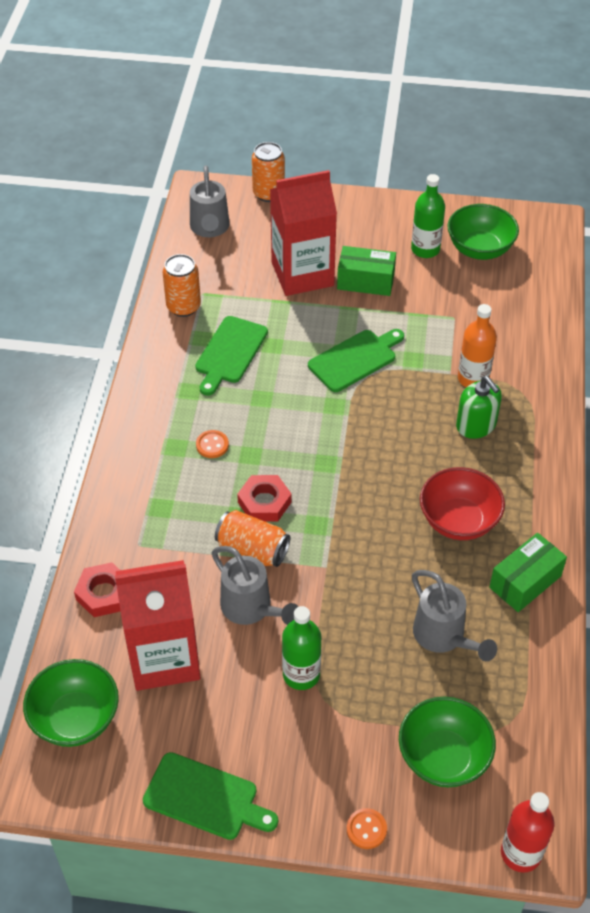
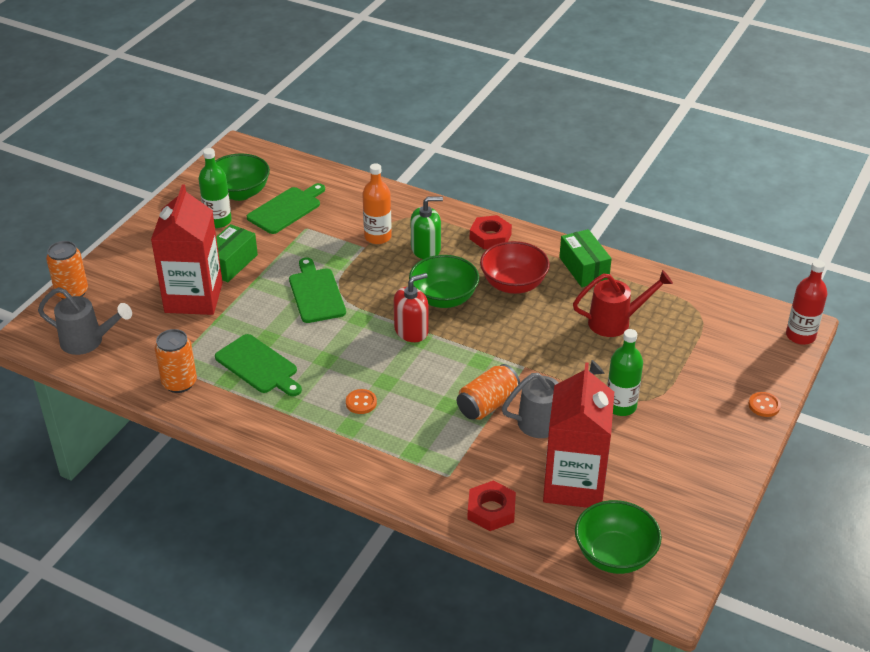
camera: 70 degrees left, 10 degrees down
(205, 798) = (714, 488): green cutting board -> green cutting board (286, 209)
(264, 502) = (441, 385): red nut -> red nut (490, 236)
(336, 453) = (411, 331): none -> red soap dispenser
(443, 637) = (615, 322): grey watering can -> red watering can
(443, 757) = (716, 351): green bowl -> green bowl (444, 298)

